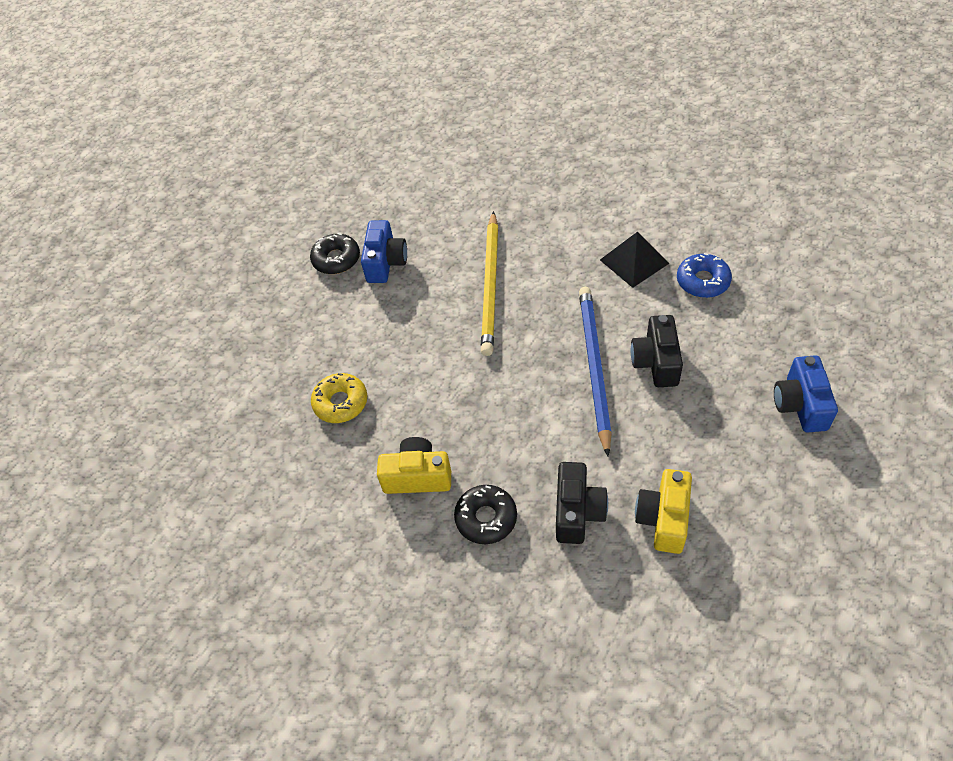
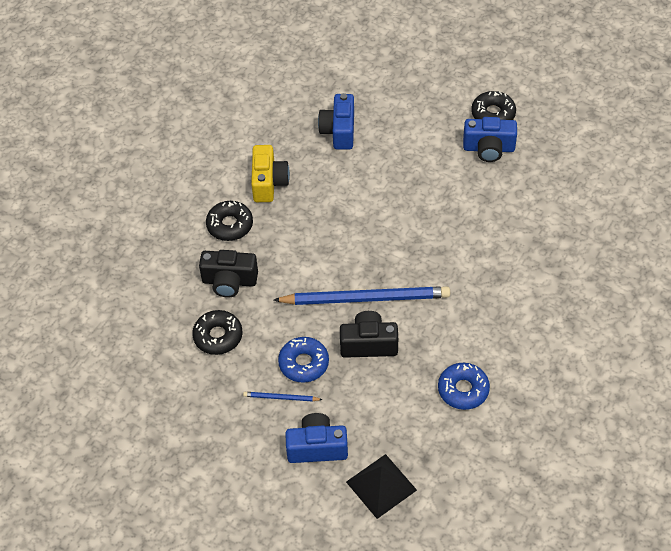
camera: 85 degrees right, 0 degrees up
(341, 402) = (339, 131): yellow donut -> blue camera
(490, 285) = (460, 225): yellow pencil -> none
(634, 261) = (489, 336): black pyramid -> black pyramid (381, 485)
(663, 519) = (218, 336): yellow camera -> black donut
(691, 423) = (304, 363): none -> blue donut
(742, 444) = (281, 398): none -> blue pencil

